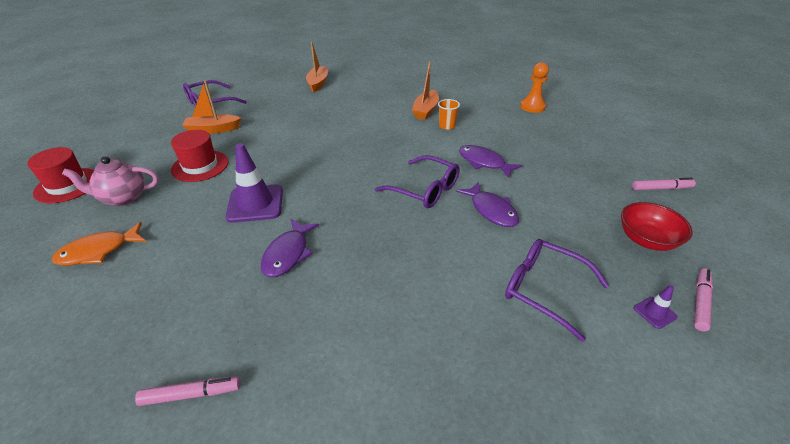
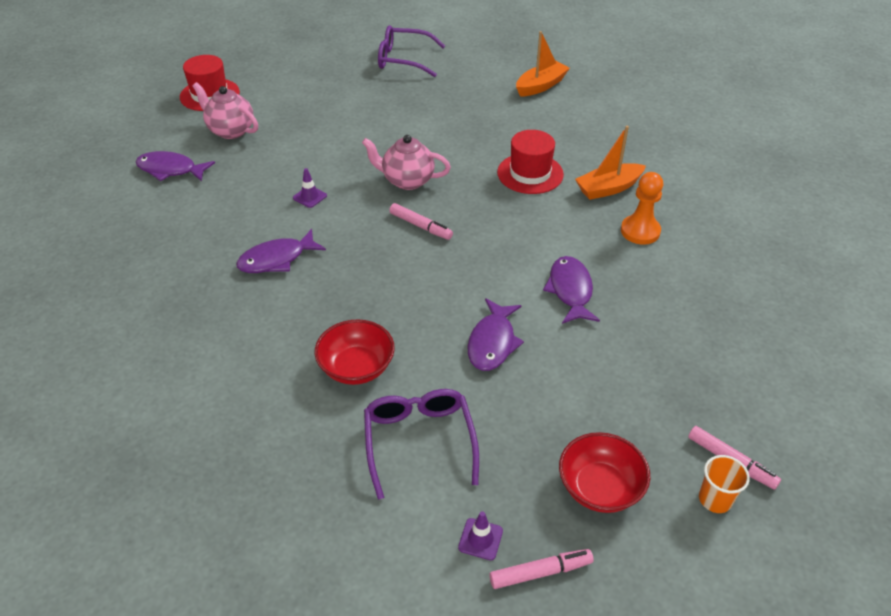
camera: 45 degrees right, 5 degrees up
(98, 251) = (170, 170): orange fish -> purple fish
(191, 394) = (111, 314): pink marker -> pink marker (420, 226)
(200, 166) = (314, 131): red hat -> red hat (530, 173)
(213, 129) = (370, 95): orange boat -> none
(255, 203) = (310, 197): purple traffic cone -> purple traffic cone, size x0.45
(311, 160) = (407, 181): none -> pink teapot
(424, 189) = (463, 278): purple glasses -> none
(444, 278) = (356, 367): none -> red bowl
(447, 126) = (601, 222): orange cup -> orange cup (715, 499)
(532, 107) = (758, 261): orange pawn -> orange pawn (640, 231)

